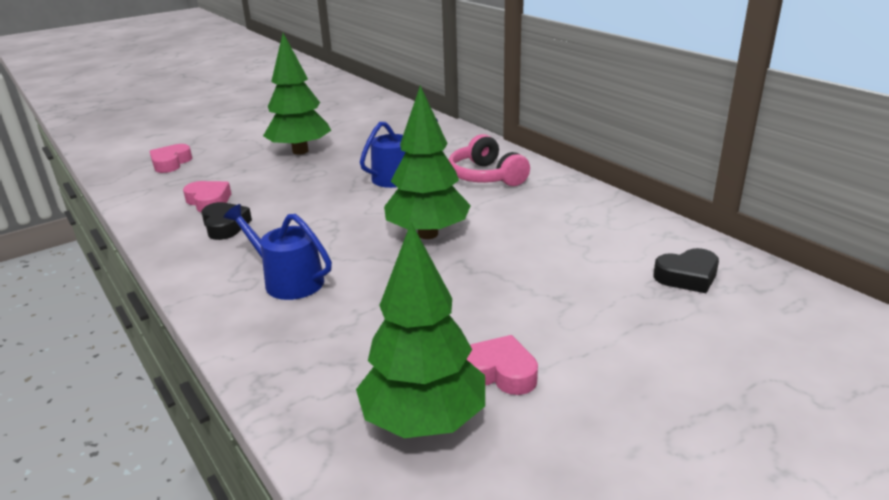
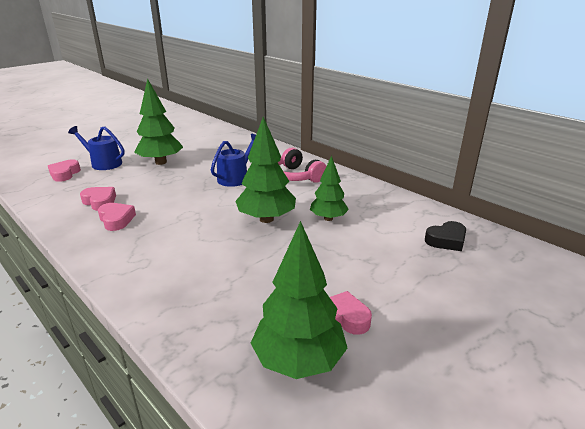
camera: 10 degrees left, 0 degrees up
(225, 226) = (116, 220): black heart -> pink heart
(288, 281) = (173, 259): blue watering can -> blue watering can (103, 163)
(517, 237) = (328, 218): none -> green tree

